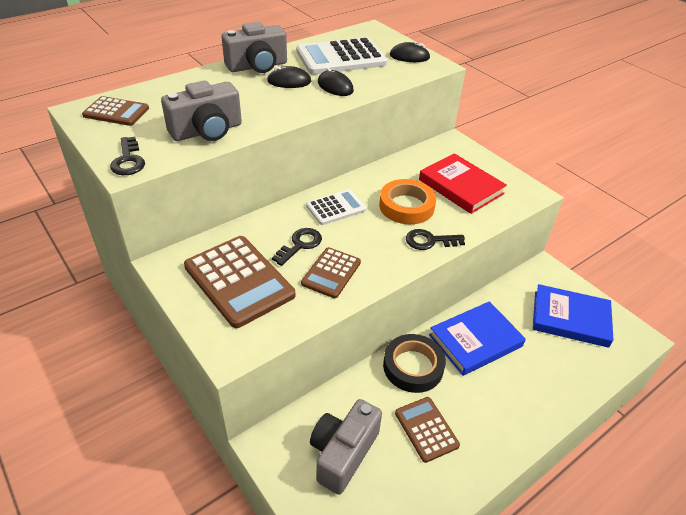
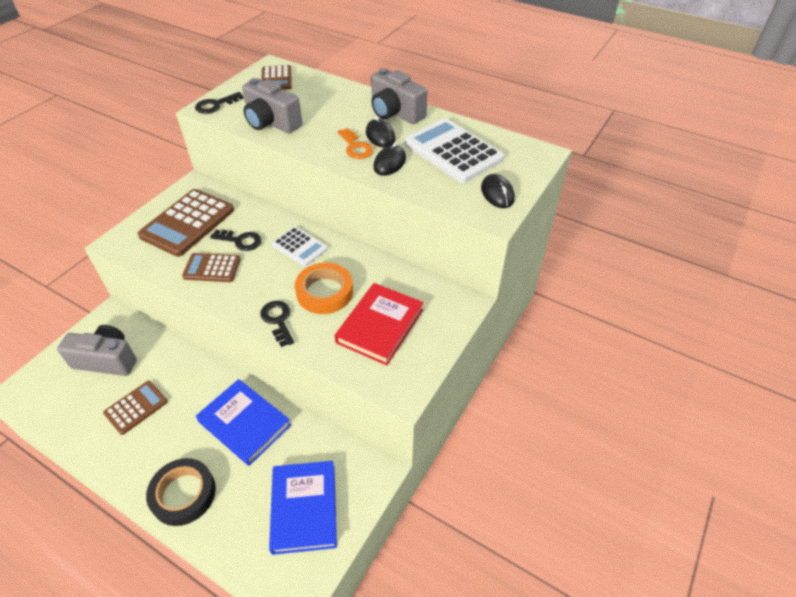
camera: 70 degrees right, 5 degrees up
(297, 96) = (356, 147): none -> orange key
(413, 366) = (200, 382): black tape -> black tape (183, 494)

